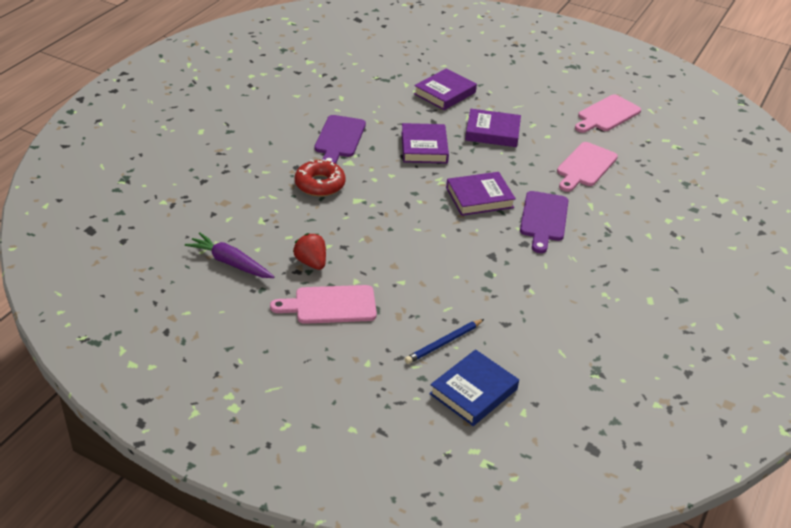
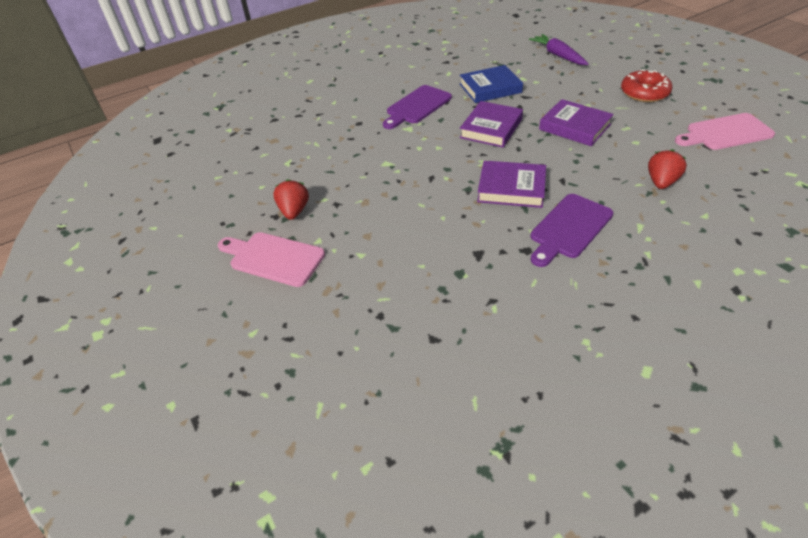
camera: 35 degrees right, 5 degrees up
(230, 263) = (228, 193): purple carrot -> purple carrot (558, 55)
(320, 184) = (365, 142): red donut -> red donut (644, 93)
(444, 343) = (347, 338): blue pencil -> none
(445, 93) = (551, 84): purple book -> none
(473, 391) = (330, 412): blue book -> blue book (490, 88)
(585, 166) = (661, 182): pink cutting board -> red strawberry

